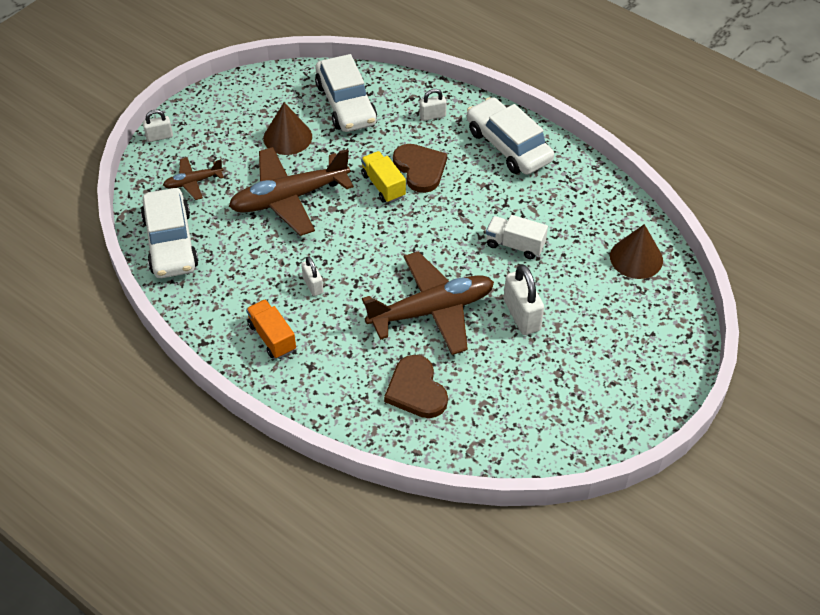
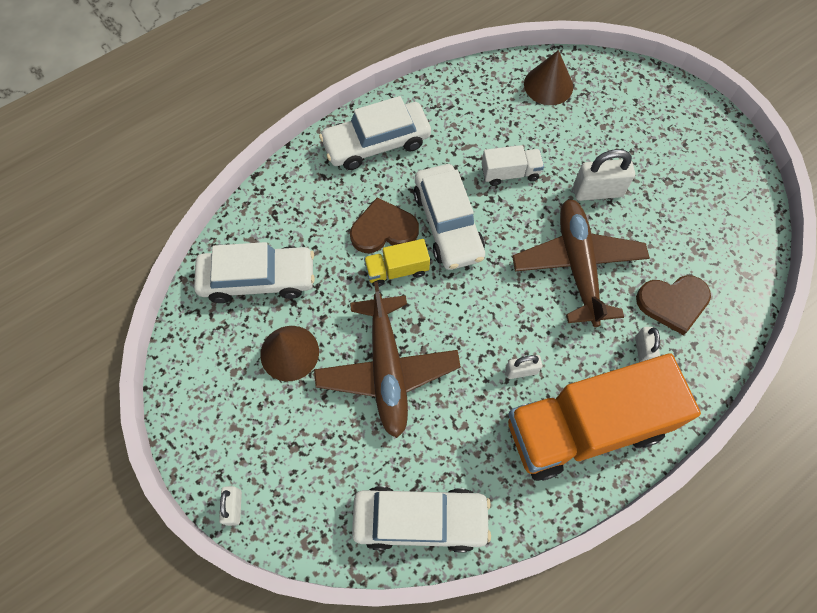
camera: 75 degrees left, 15 degrees up
(193, 182) = (328, 476): brown plane -> none
(272, 337) = (585, 427): orange truck -> orange truck, size x2.34
(432, 116) = (309, 199): white padlock -> white padlock (643, 350)
(442, 210) = (448, 224): none -> white car
(515, 245) = (510, 173): white truck -> white truck turned 135 degrees counterclockwise

